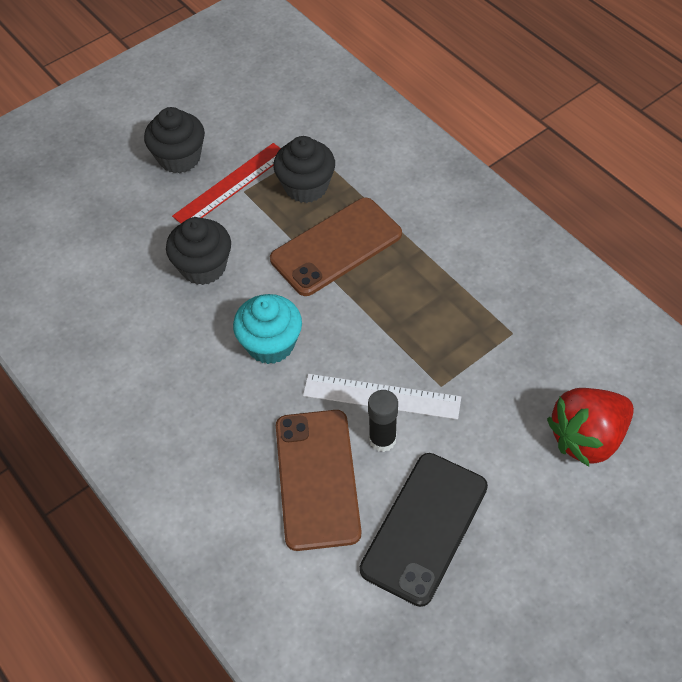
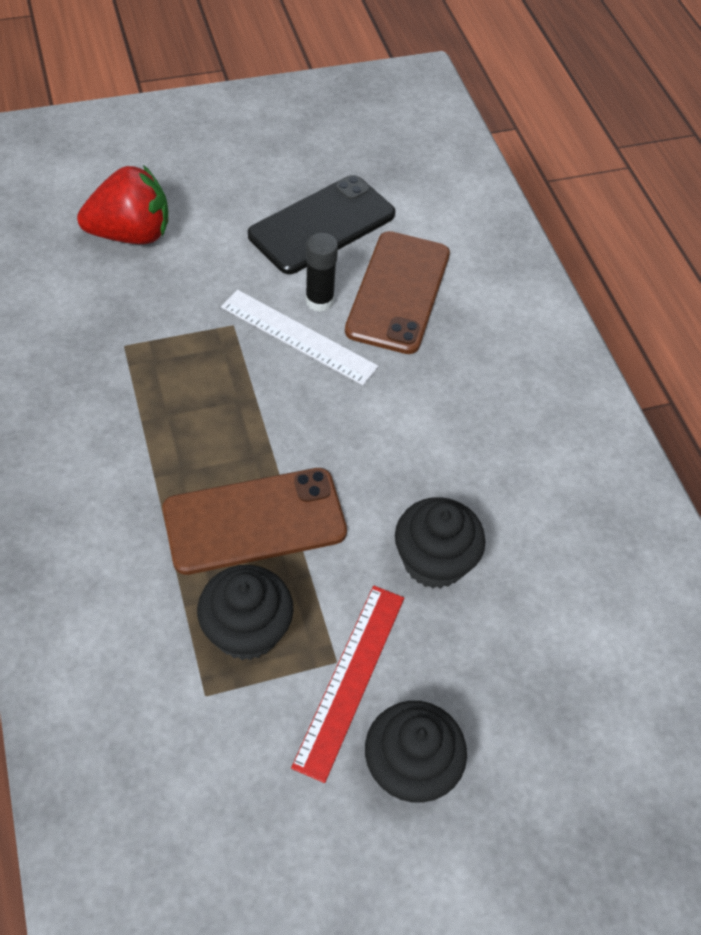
camera: 165 degrees left, 0 degrees up
(231, 185) = (350, 679): red ruler -> red ruler turned 45 degrees counterclockwise
(270, 344) = (389, 432): turquoise cupcake -> none

